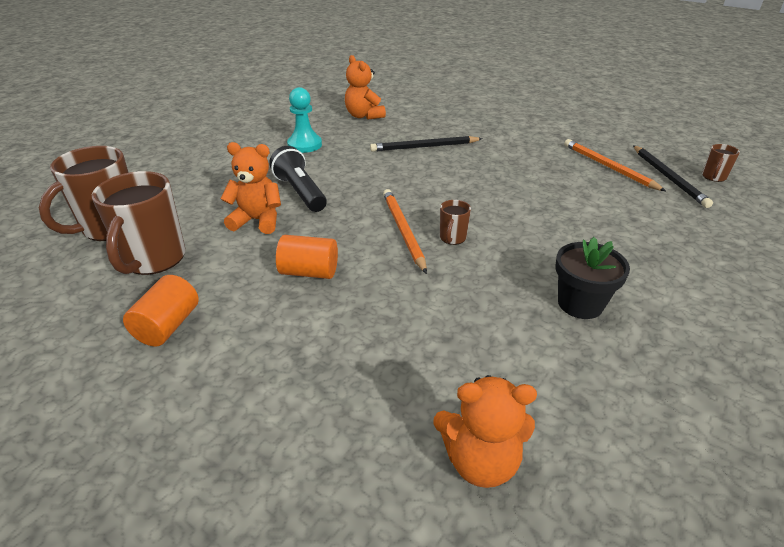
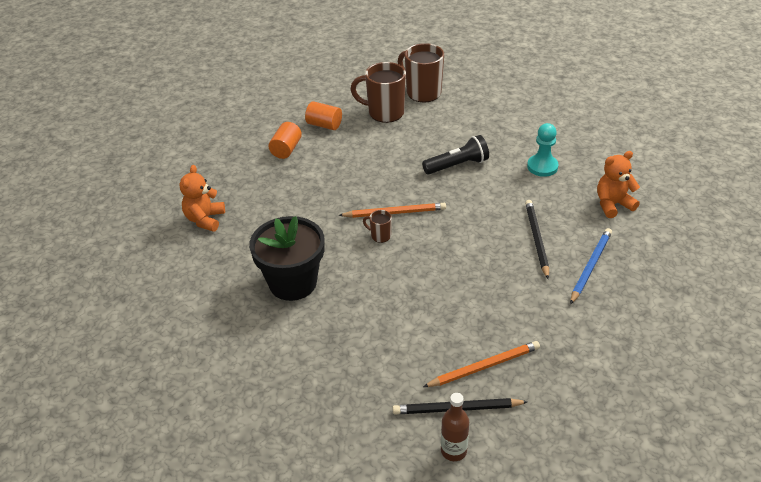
camera: 100 degrees right, 5 degrees up
(257, 220) = (420, 148): orange teddy bear -> none
(309, 272) = (357, 170): orange cylinder -> orange cylinder (286, 149)
(452, 125) = (590, 266): none -> blue pencil
(580, 304) = (293, 283): black flower pot -> black flower pot, size x1.63
(713, 177) = (453, 451): brown mug -> brown bottle

